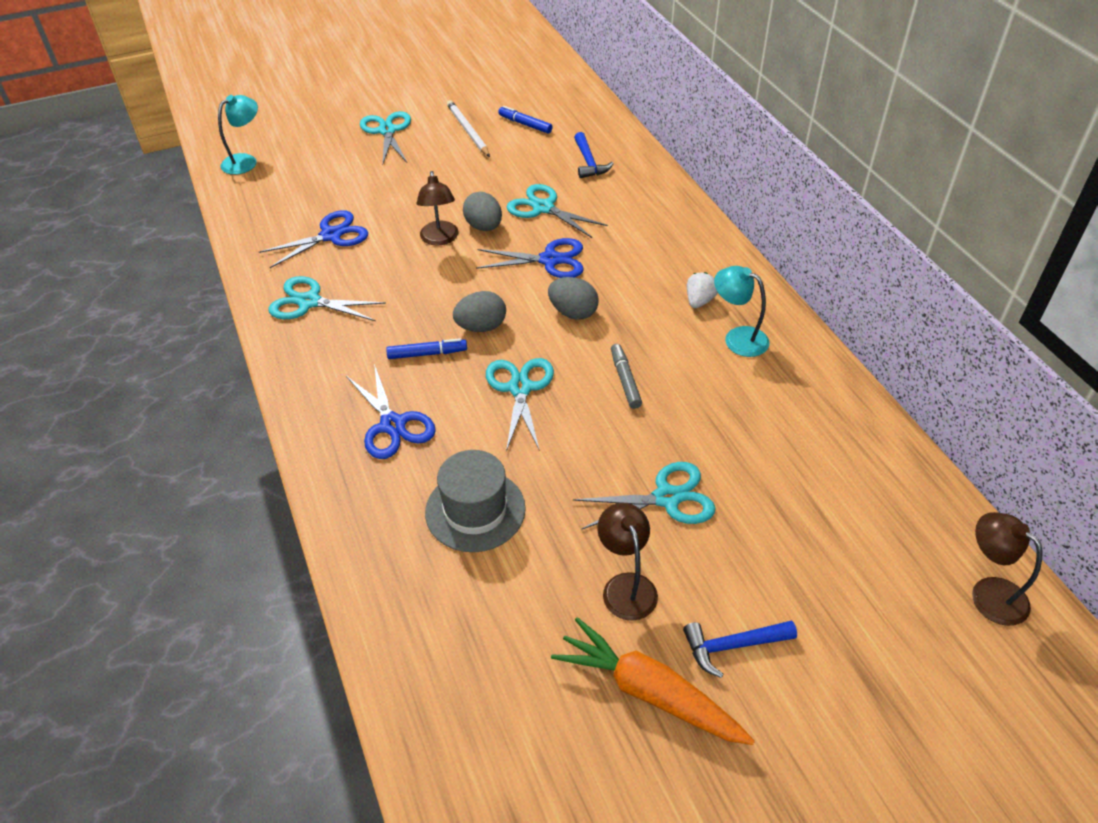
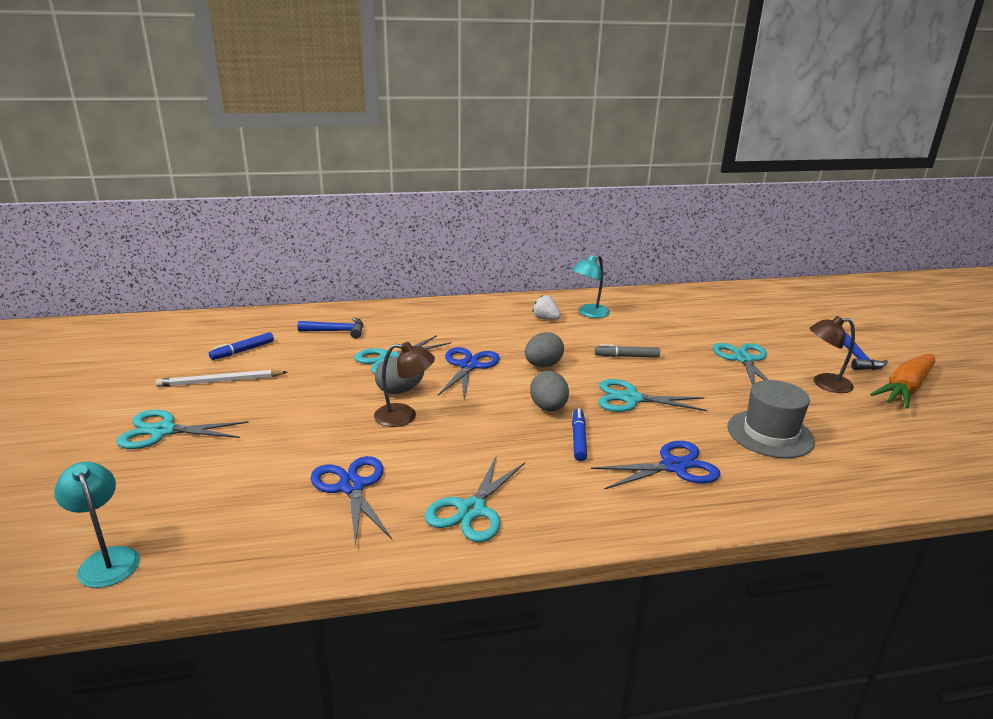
camera: 80 degrees left, 20 degrees down
(989, 593) = (794, 292): brown lamp -> none

